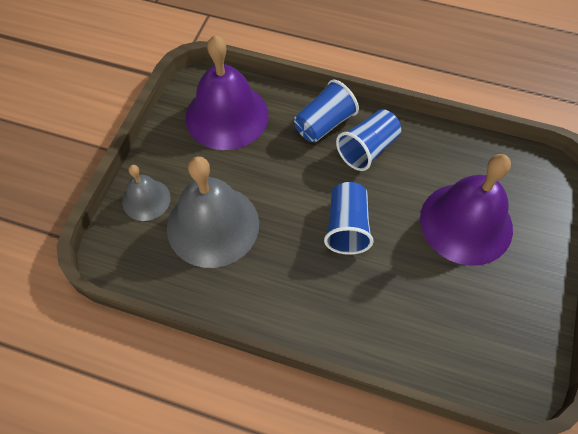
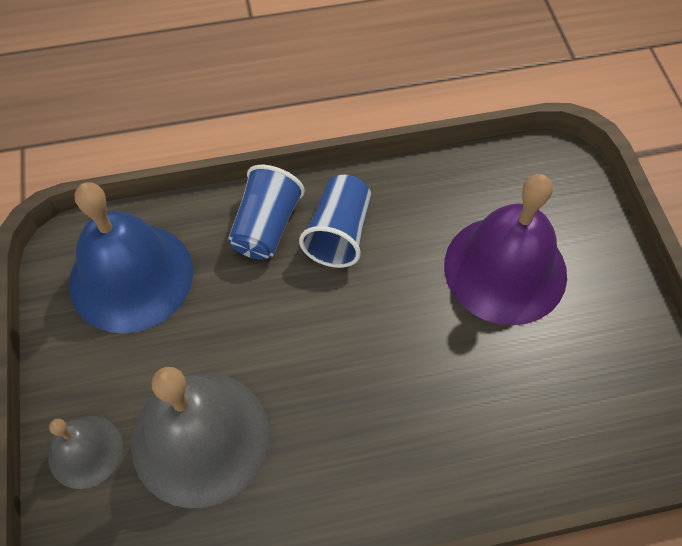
camera: 30 degrees left, 0 degrees up
(227, 115) = (131, 276): purple bell -> blue bell
(347, 227) = (372, 347): blue cup -> none

